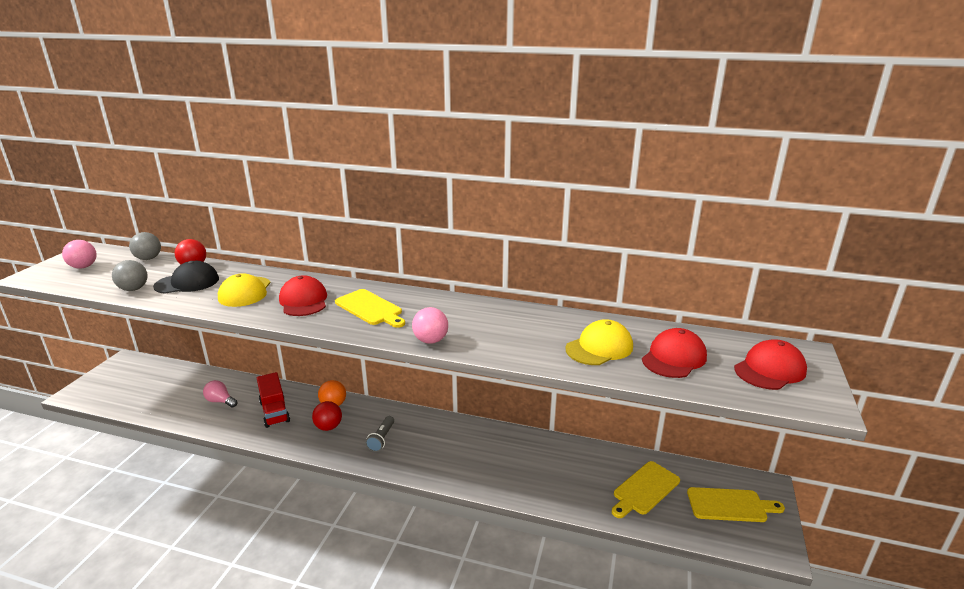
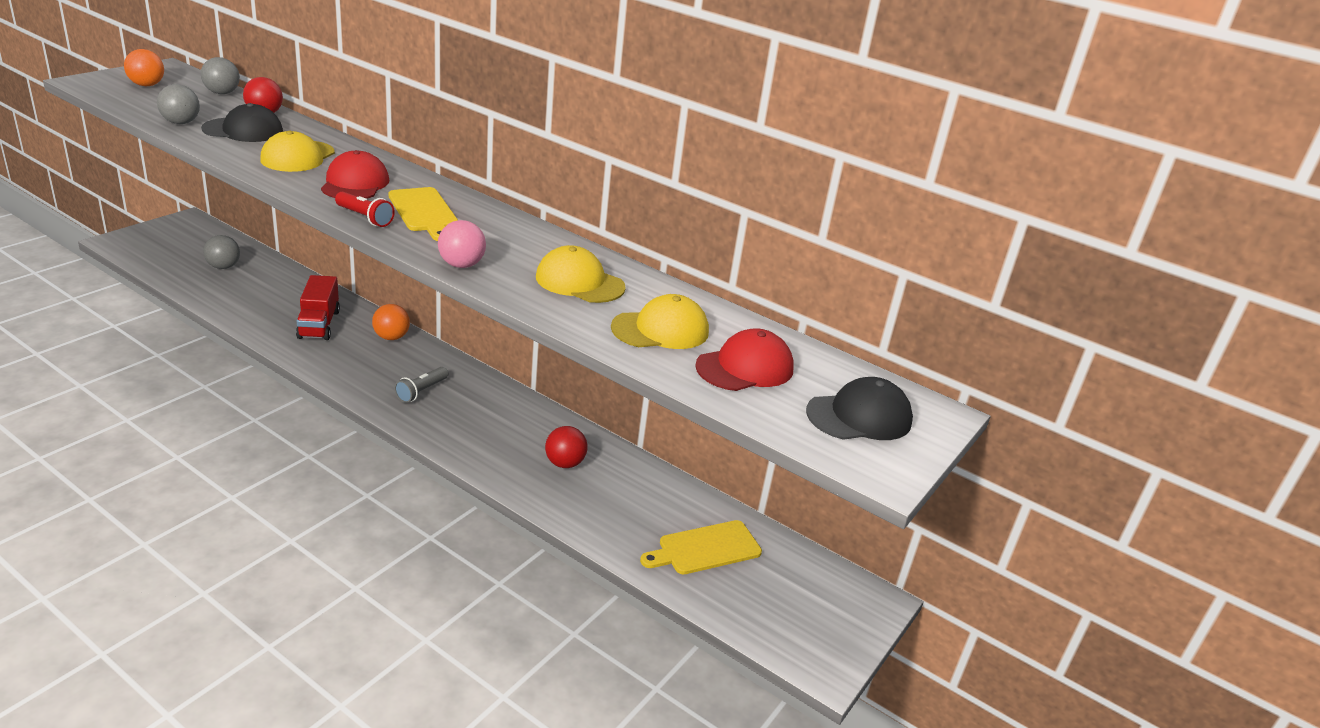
camera: 15 degrees right, 5 degrees up
(83, 267) = (147, 85): pink ball -> orange ball
(174, 389) = (223, 267): none -> grey ball
(220, 401) = (266, 295): pink light bulb -> none
(328, 427) = (369, 359): red ball -> red ball (565, 463)
(333, 325) = (365, 218): none -> red flashlight
(518, 329) = (579, 282): none -> yellow cap
(730, 505) = (804, 603): yellow cutting board -> none
(769, 369) = (859, 416): red cap -> black cap

